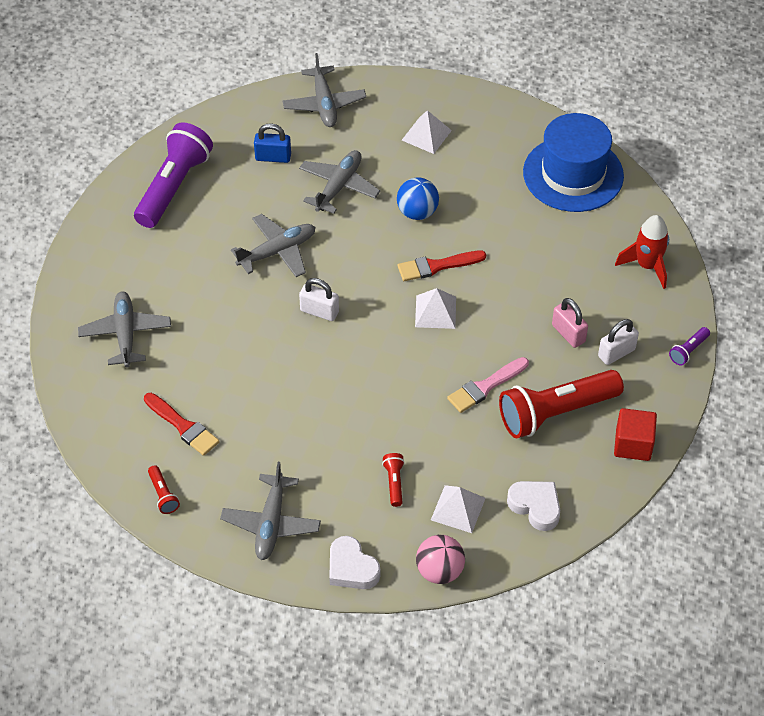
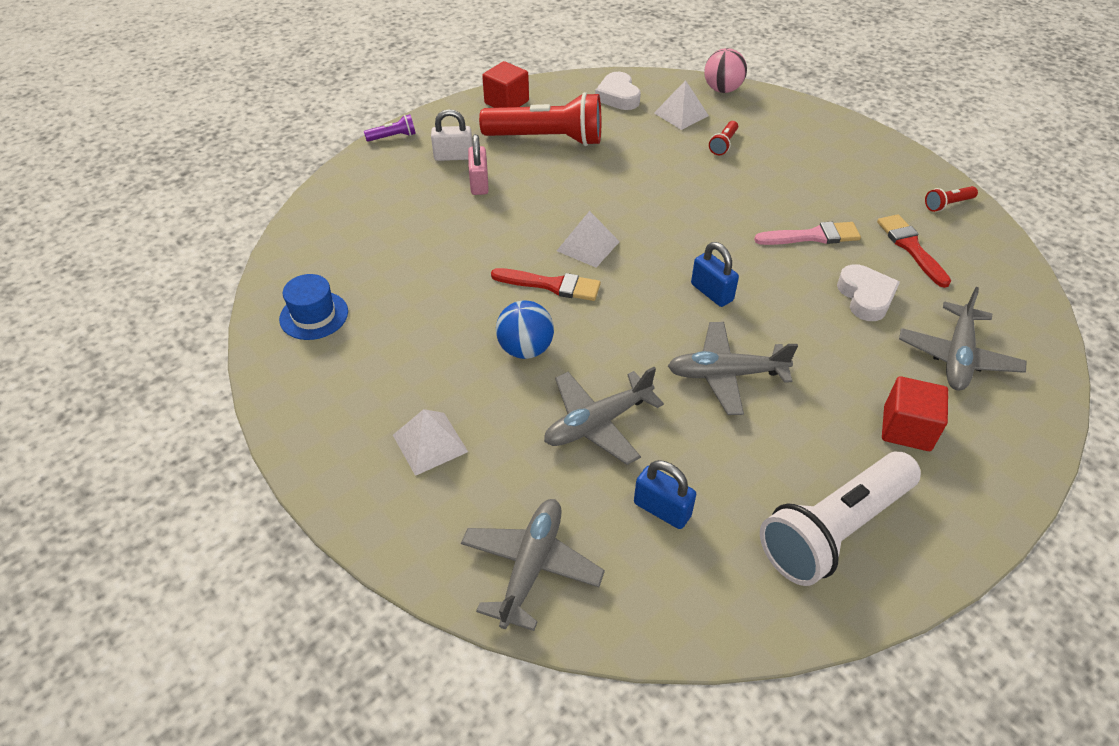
camera: 150 degrees left, 5 degrees down
(148, 264) = (906, 428): none -> red cube
(163, 495) = (947, 205): red flashlight -> red flashlight turned 120 degrees counterclockwise
(173, 186) = (834, 530): purple flashlight -> white flashlight
(271, 523) = (849, 155): grey plane -> none
(319, 311) = (711, 292): white padlock -> blue padlock
(351, 568) = (792, 111): white heart -> white heart (865, 297)
(485, 387) = (591, 175): pink brush -> pink brush (812, 236)
(573, 174) = (314, 315): blue hat -> blue hat, size x0.51
(647, 266) = (348, 205): red rocket -> none

